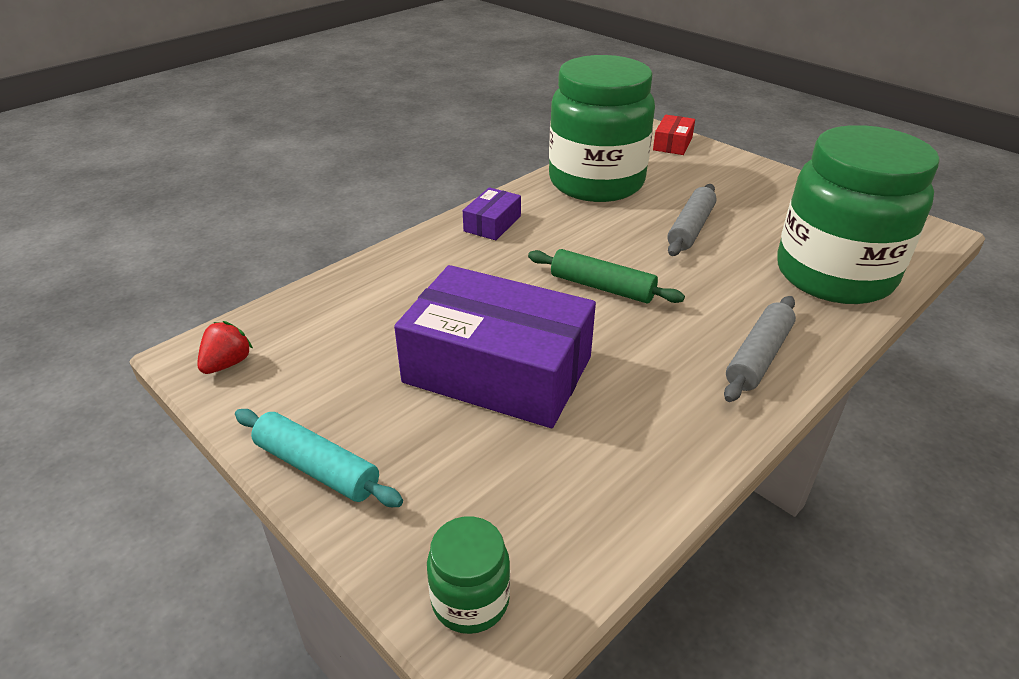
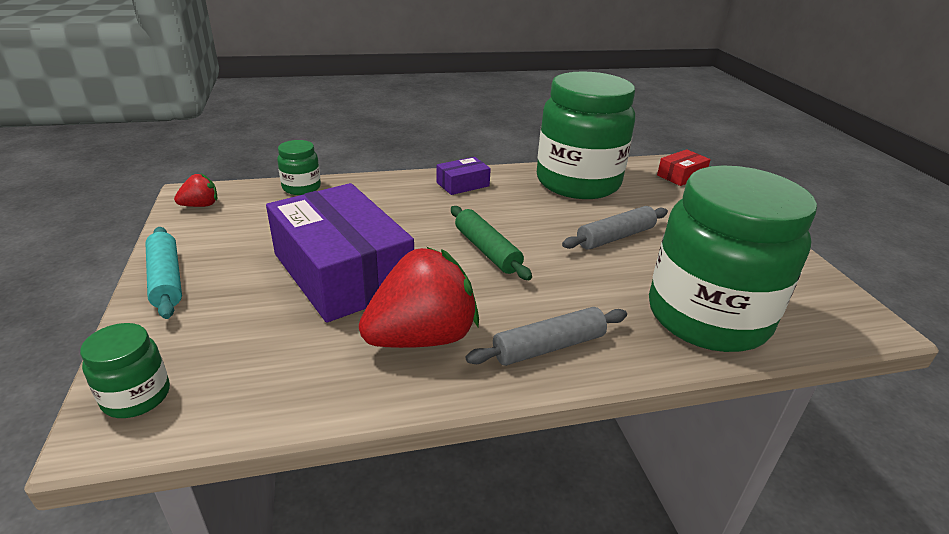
camera: 30 degrees right, 5 degrees down
(322, 293) = (301, 187): none -> green jar
(653, 399) = (422, 337): none -> red strawberry

